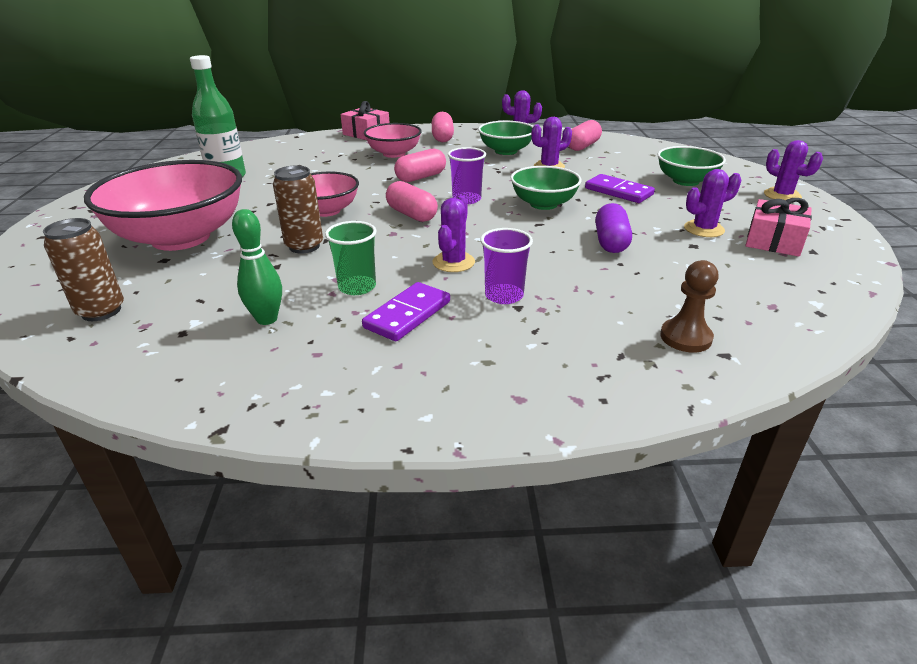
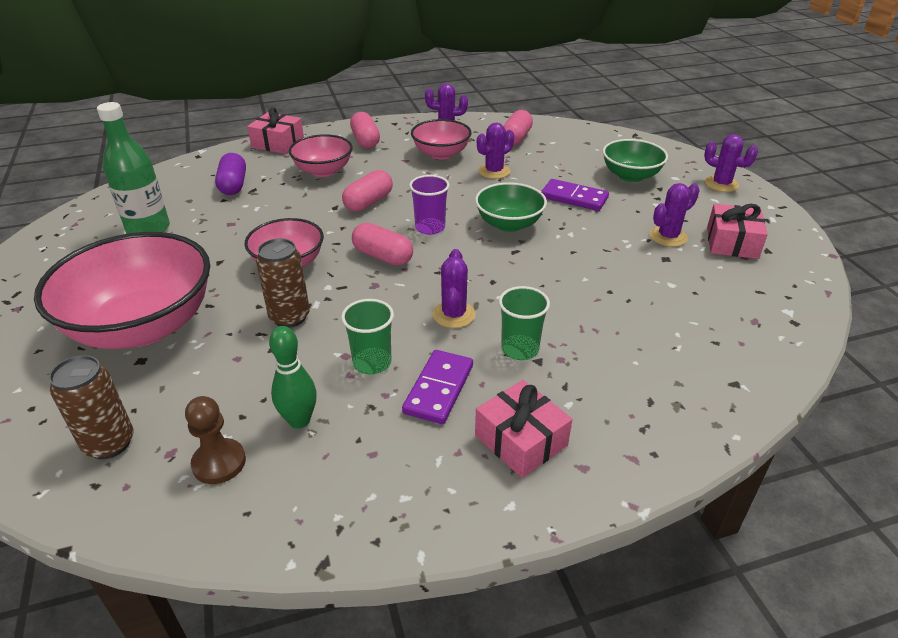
camera: 15 degrees left, 5 degrees up
(466, 366) = (521, 440): none -> pink gift
(504, 295) = (520, 349): purple cup -> green cup
(506, 151) = (441, 154): green bowl -> pink bowl
(611, 242) = (591, 265): purple capsule -> purple capsule (233, 185)
(685, 337) = (697, 370): brown pawn -> brown pawn (219, 463)

